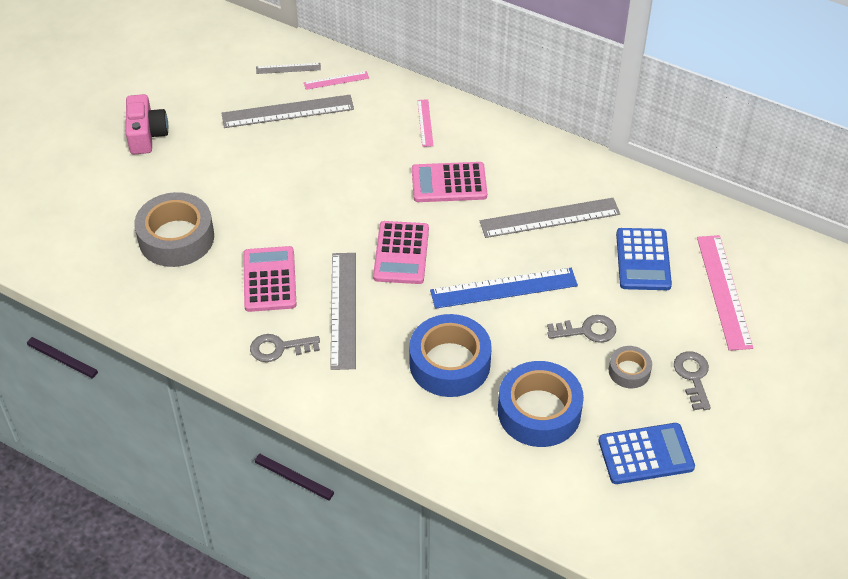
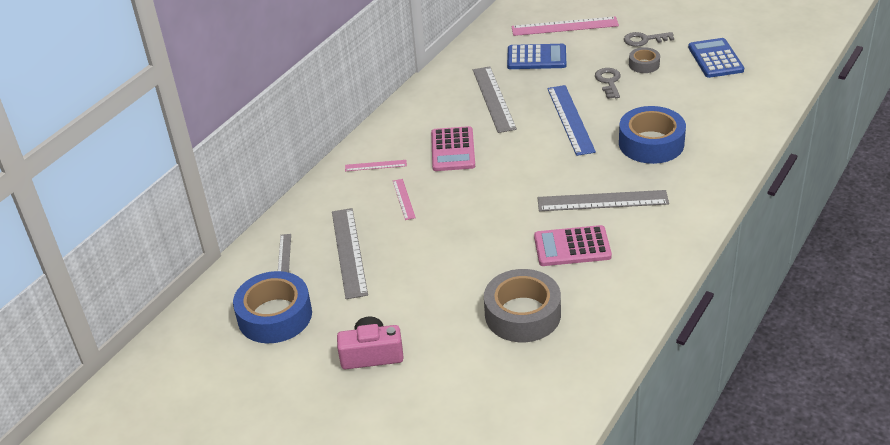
camera: 85 degrees left, 10 degrees down
(279, 348) = (651, 235): grey key -> none
(336, 80) = (308, 222): pink ruler -> pink ruler (403, 199)
(401, 253) = (536, 172): pink calculator -> none
(539, 411) = (689, 102): blue tape -> blue tape (275, 316)

